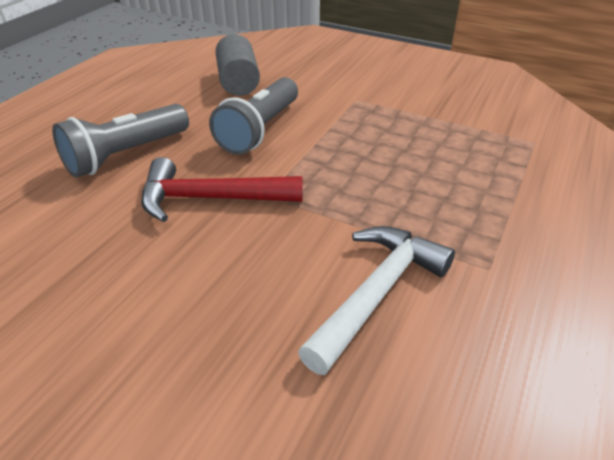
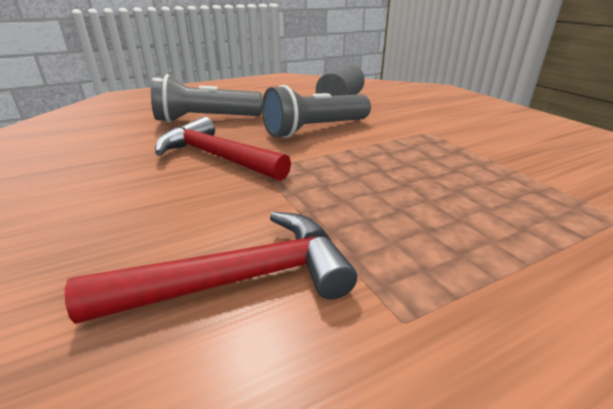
camera: 35 degrees right, 10 degrees down
(377, 293) = (240, 279): white hammer -> red hammer

